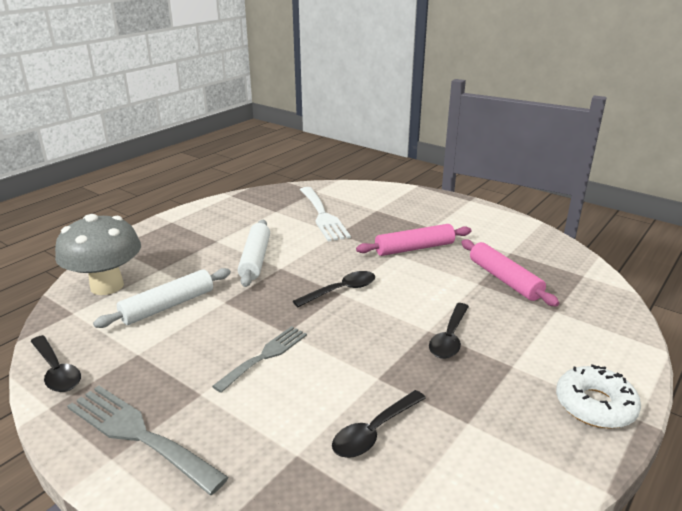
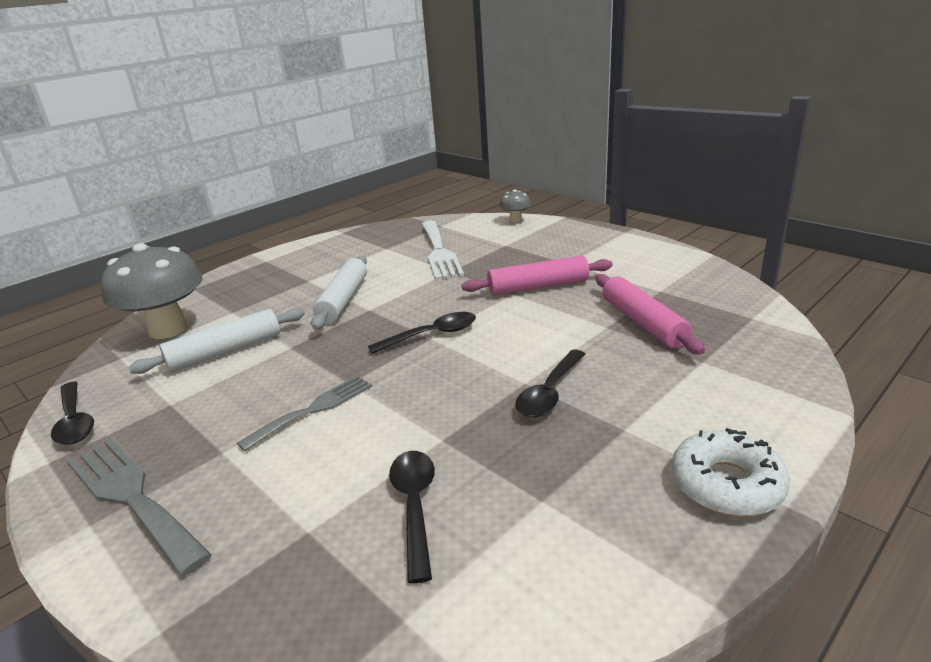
camera: 10 degrees right, 0 degrees up
(374, 432) = (414, 507): black spoon -> black spoon turned 120 degrees clockwise
(378, 187) = (515, 220): none -> grey mushroom

